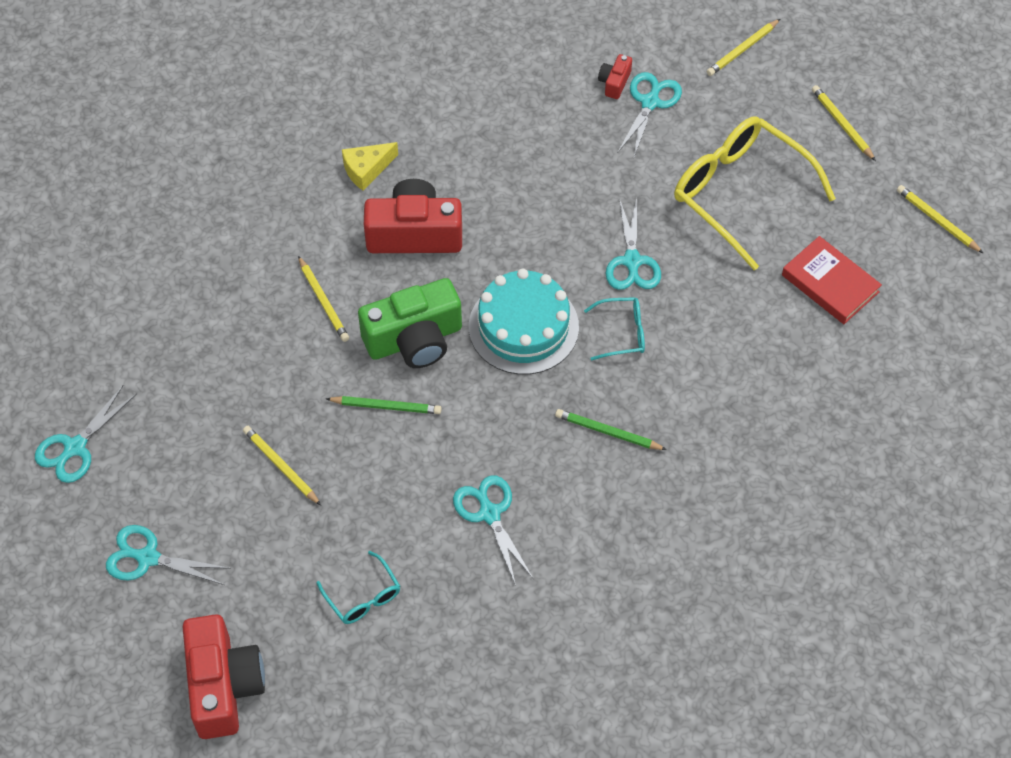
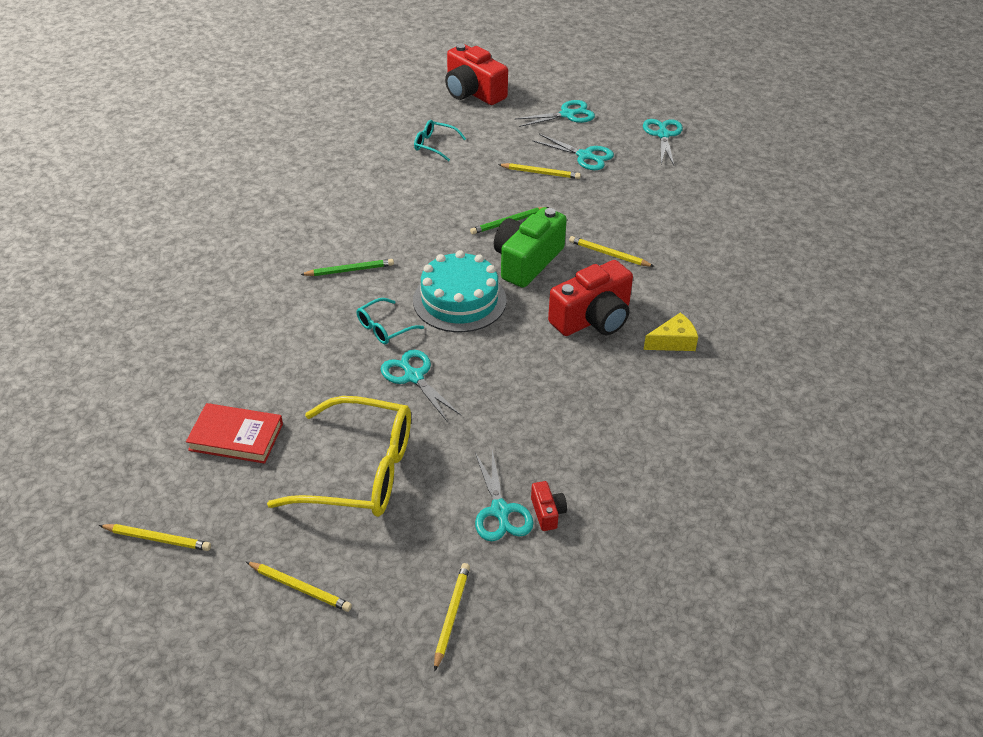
camera: 145 degrees right, 15 degrees down
(366, 169) = (673, 342): yellow cheese -> yellow cheese turned 45 degrees clockwise
(489, 514) = (393, 203): turquoise scissors -> turquoise scissors (585, 156)

